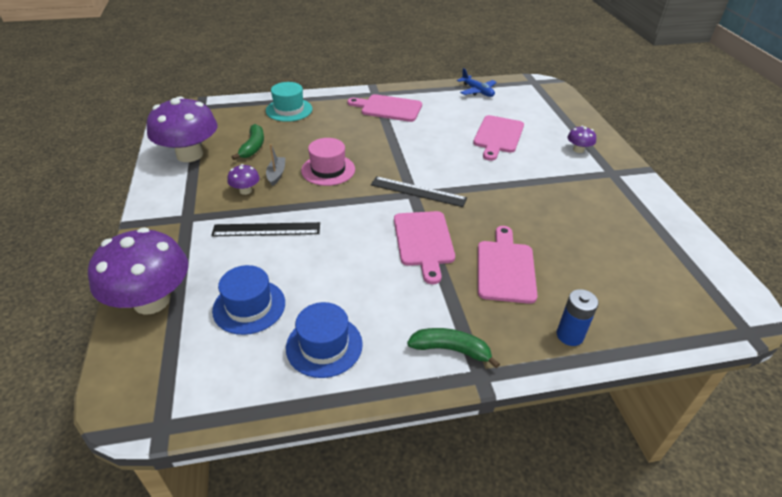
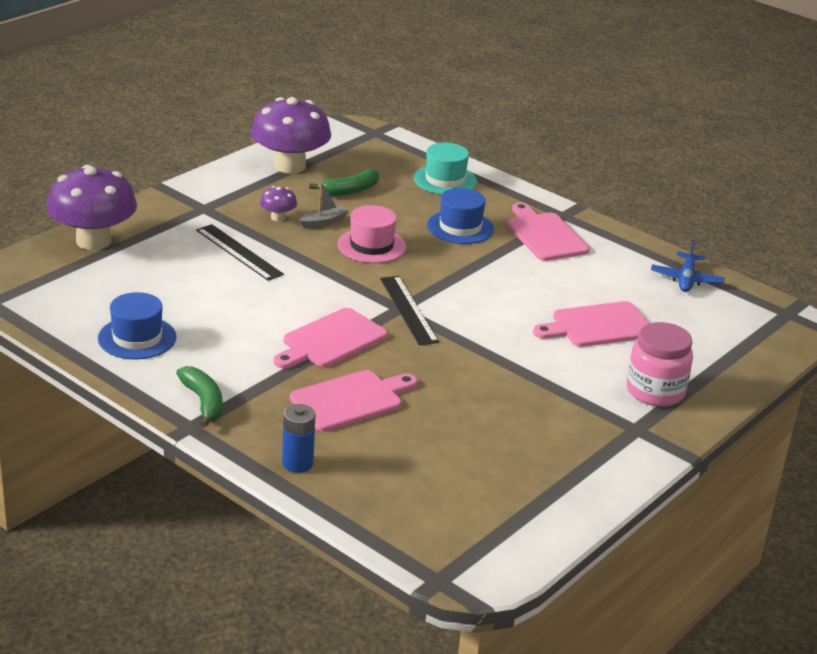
camera: 50 degrees right, 10 degrees down
(249, 306) = (138, 285): blue hat -> blue hat (460, 227)
(578, 150) = (655, 391): purple mushroom -> pink jar

